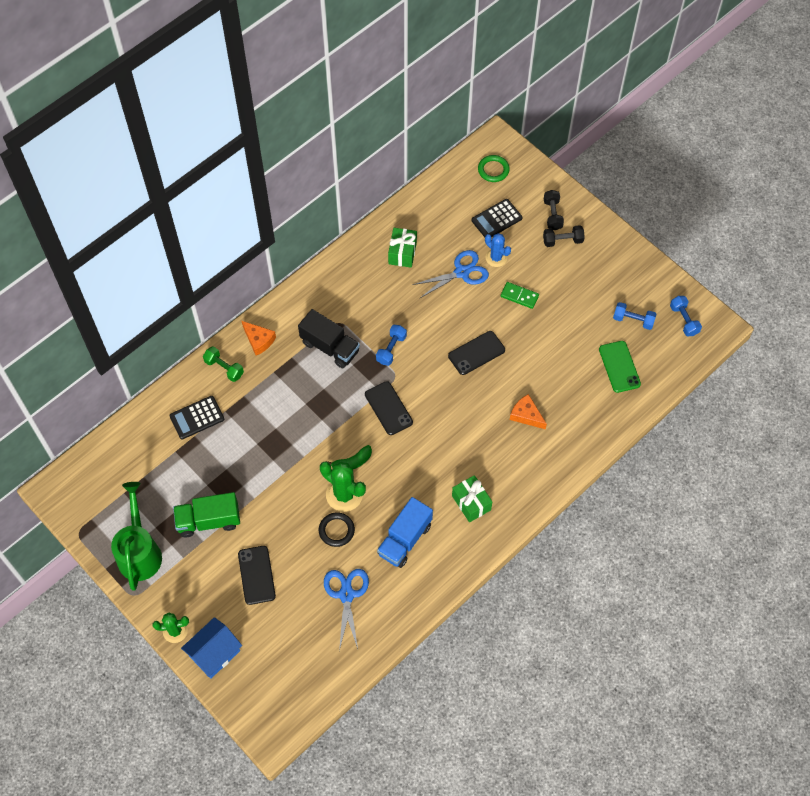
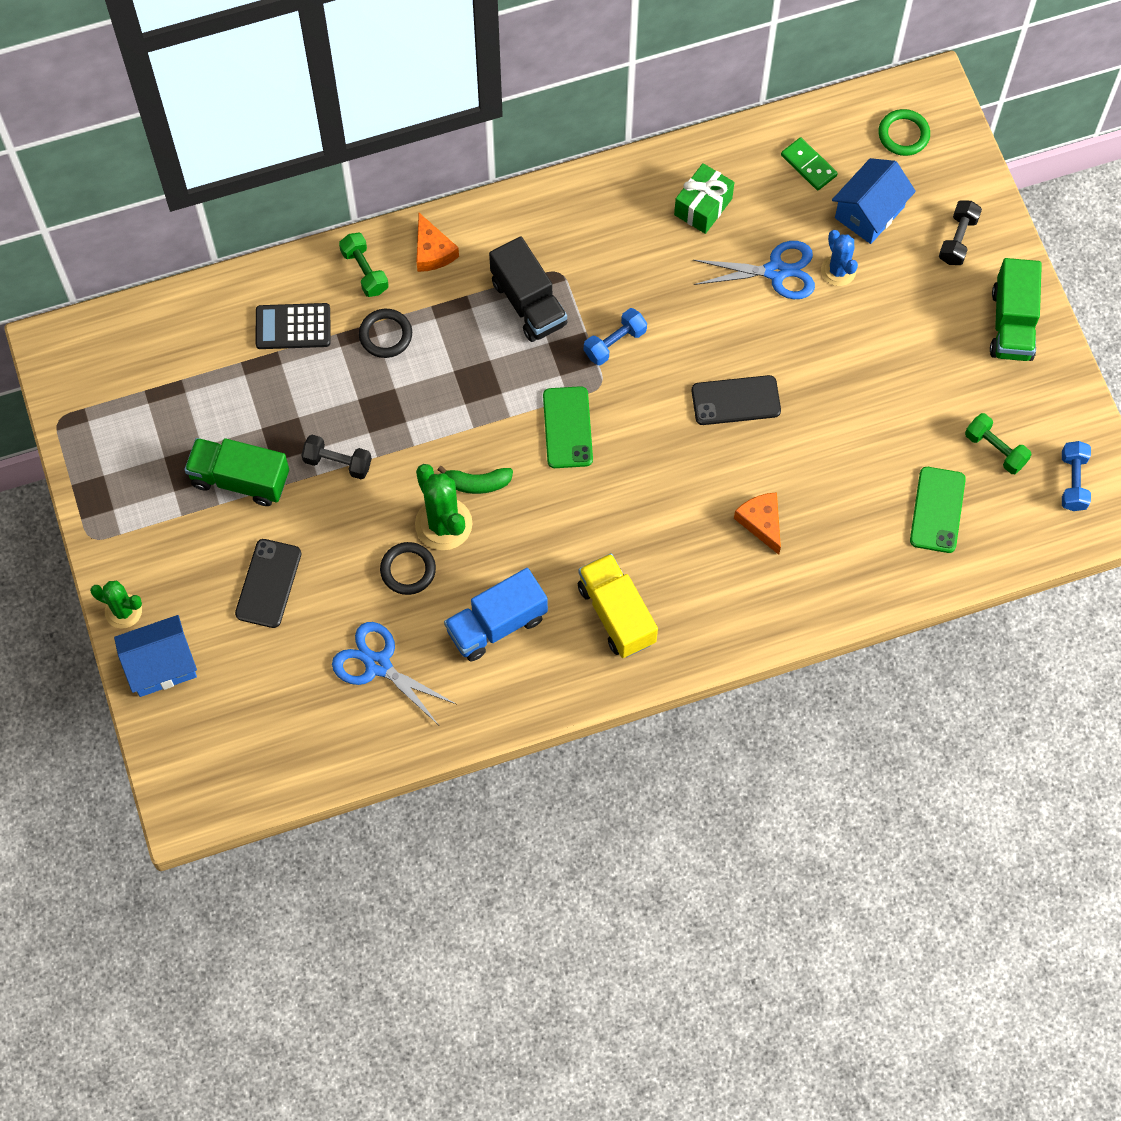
camera: 25 degrees right, 5 degrees up
(140, 551) = (127, 481): green watering can -> none
(255, 400) = (385, 335): none -> black ring
(346, 594) = (377, 665): blue scissors -> blue scissors turned 75 degrees counterclockwise
(388, 408) = (567, 427): black phone -> green phone
(471, 503) = (616, 614): green gift -> yellow truck
(496, 219) = (869, 212): black calculator -> blue house
(519, 296) = (843, 342): green domino -> green domino (808, 165)
(562, 241) = (952, 285): black dumbbell -> black dumbbell (337, 462)
(605, 248) = (1012, 324): none -> green truck
(633, 320) = (995, 449): blue dumbbell -> green dumbbell

